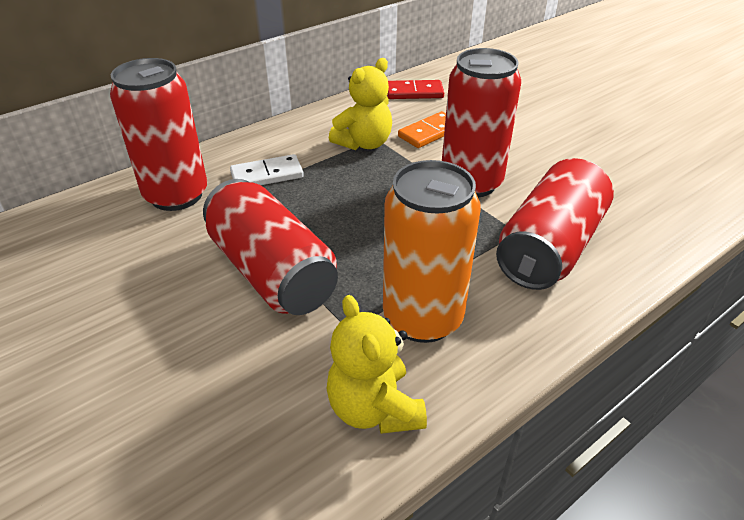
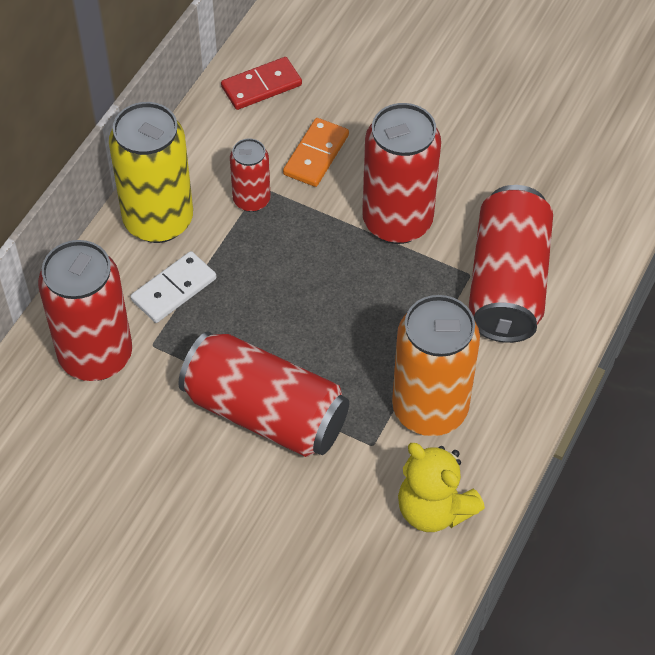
camera: 25 degrees left, 15 degrees up
(289, 137) = (158, 220): none -> yellow can
(364, 143) = (251, 200): yellow teddy bear -> red can

